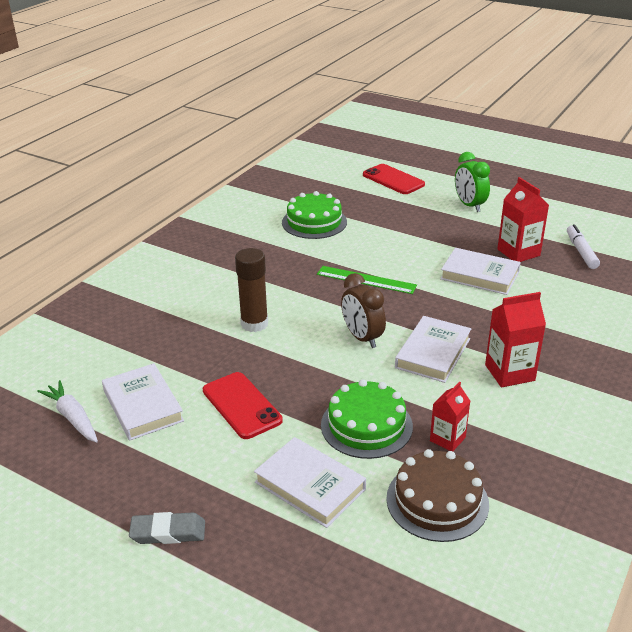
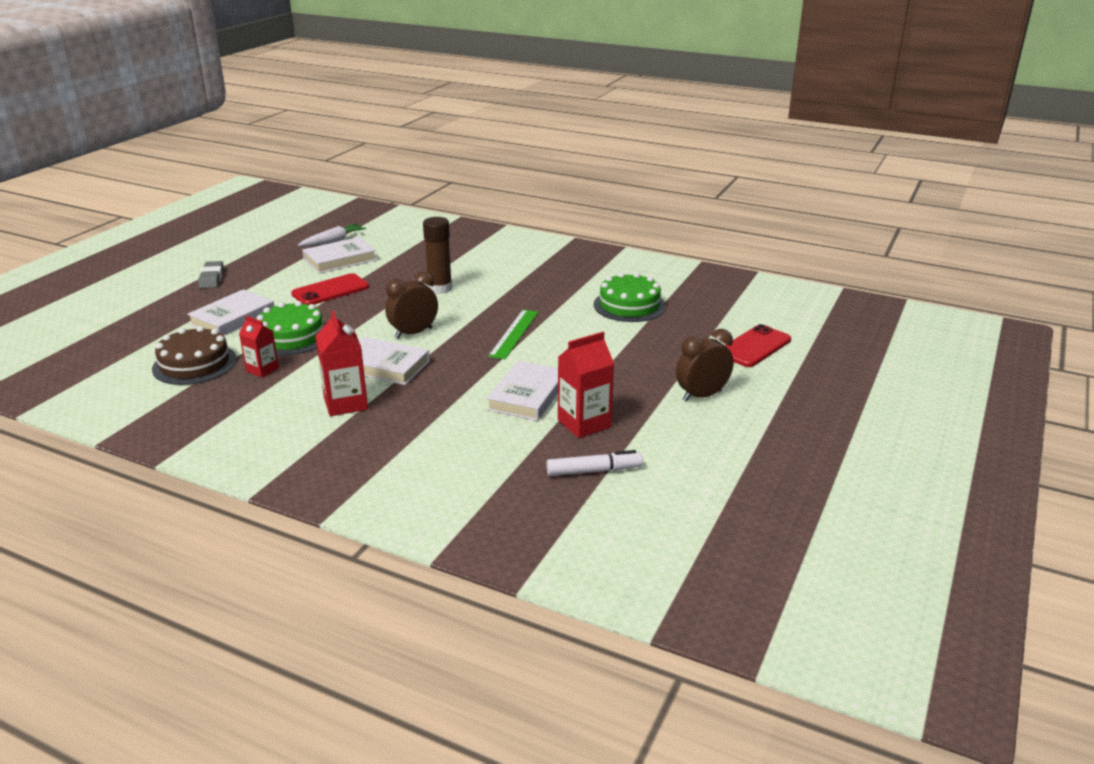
camera: 85 degrees right, 5 degrees down
(469, 205) = (702, 395): green clock -> brown clock

